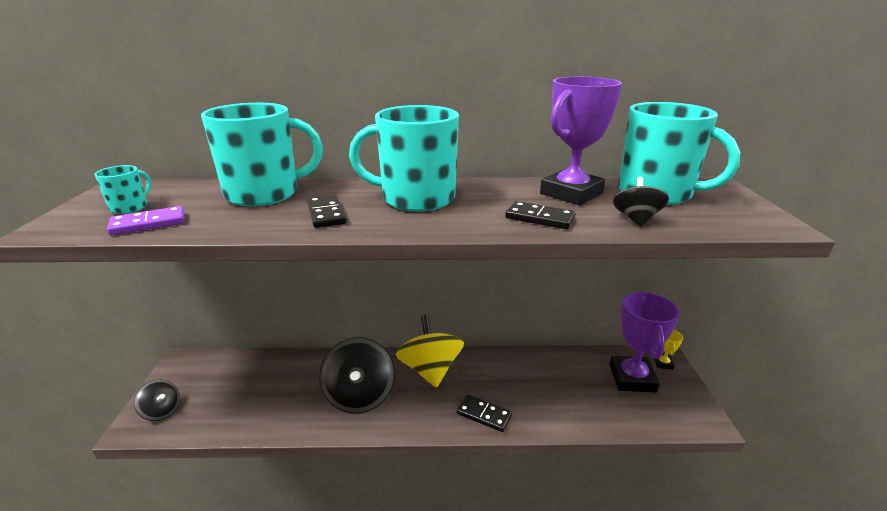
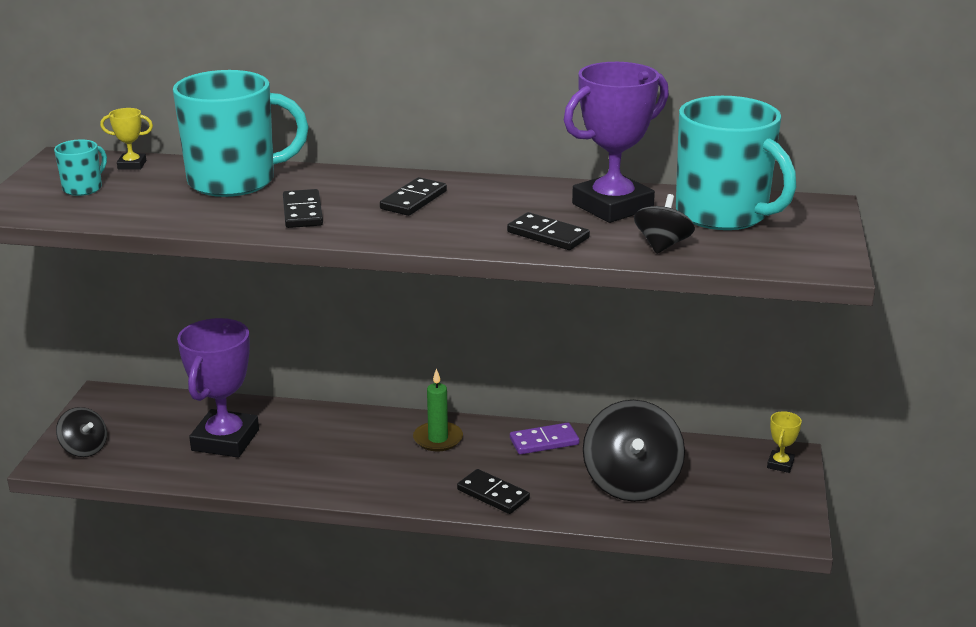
camera: 10 degrees right, 0 degrees up
(149, 223) = (108, 210): purple domino -> purple domino (544, 441)
(177, 187) = (132, 165): none -> yellow trophy
(359, 396) = (335, 458): black spinning top -> black spinning top (631, 482)
(416, 199) = (414, 200): turquoise mug -> black domino
(430, 370) = (438, 439): yellow spinning top -> green candle
(632, 378) = (722, 476): purple trophy -> purple trophy (225, 440)

